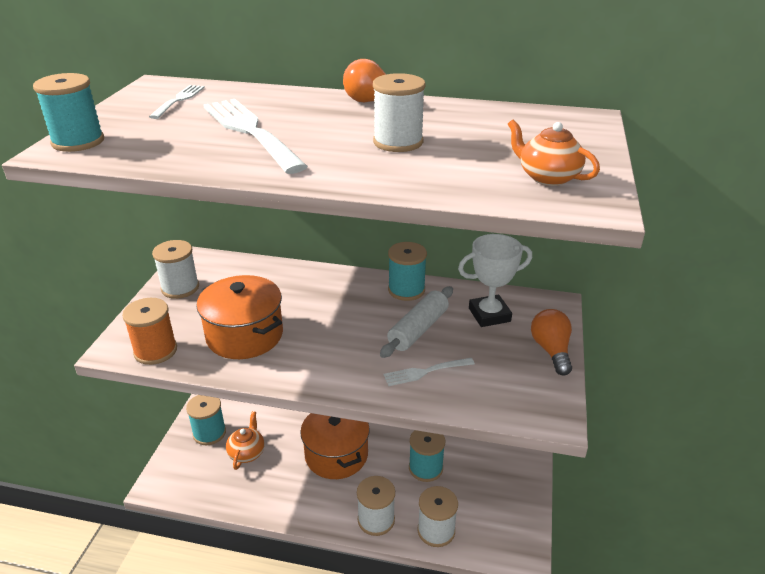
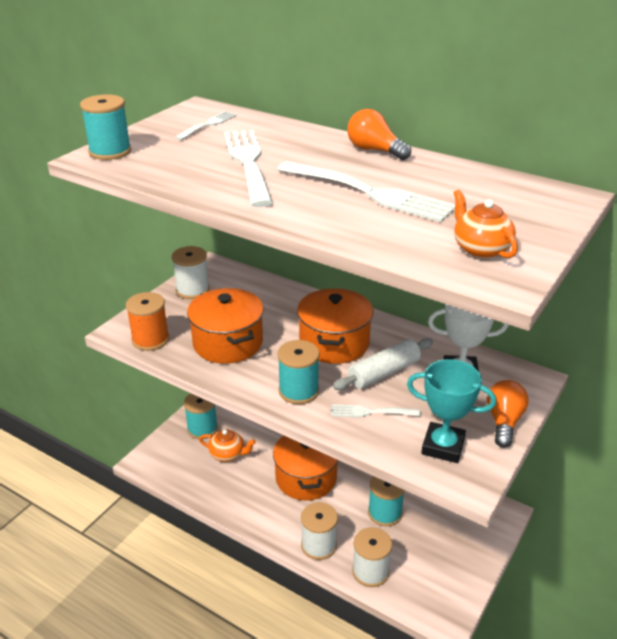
camera: 20 degrees right, 0 degrees up
(247, 452) = (228, 454): orange teapot -> orange teapot turned 75 degrees clockwise
(355, 311) = (334, 343): none -> orange pot
(398, 142) = (368, 193): white spool -> white fork
(406, 290) = (391, 334): turquoise spool -> turquoise spool (298, 391)
(510, 388) = (443, 446): none -> turquoise trophy

